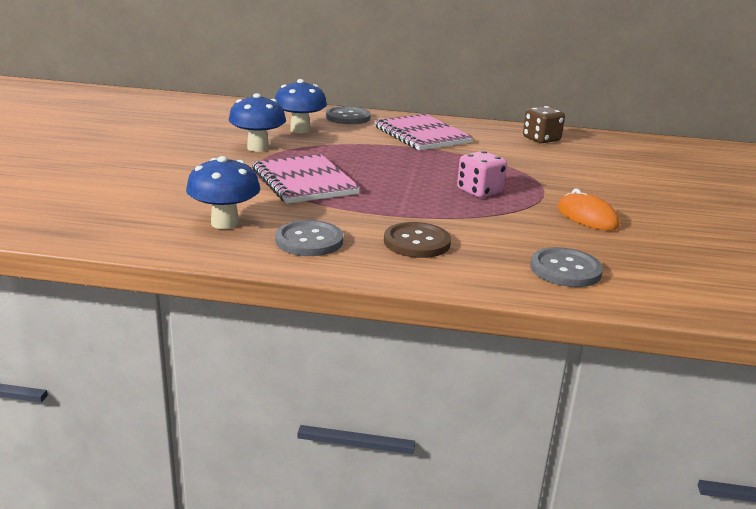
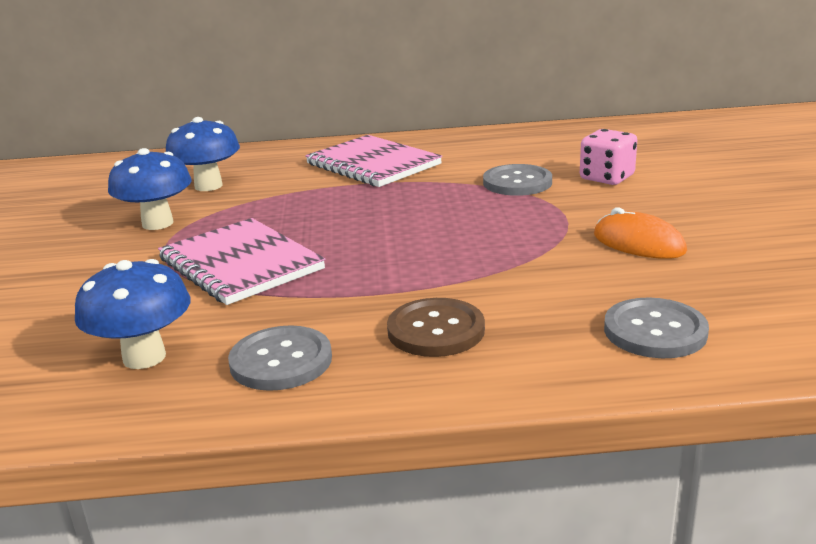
camera: 10 degrees left, 0 degrees up
(348, 117) = (266, 156): grey button -> grey button (517, 182)
(479, 191) = (484, 232): pink dice -> pink dice (606, 178)
(541, 139) = (525, 143): brown dice -> none

